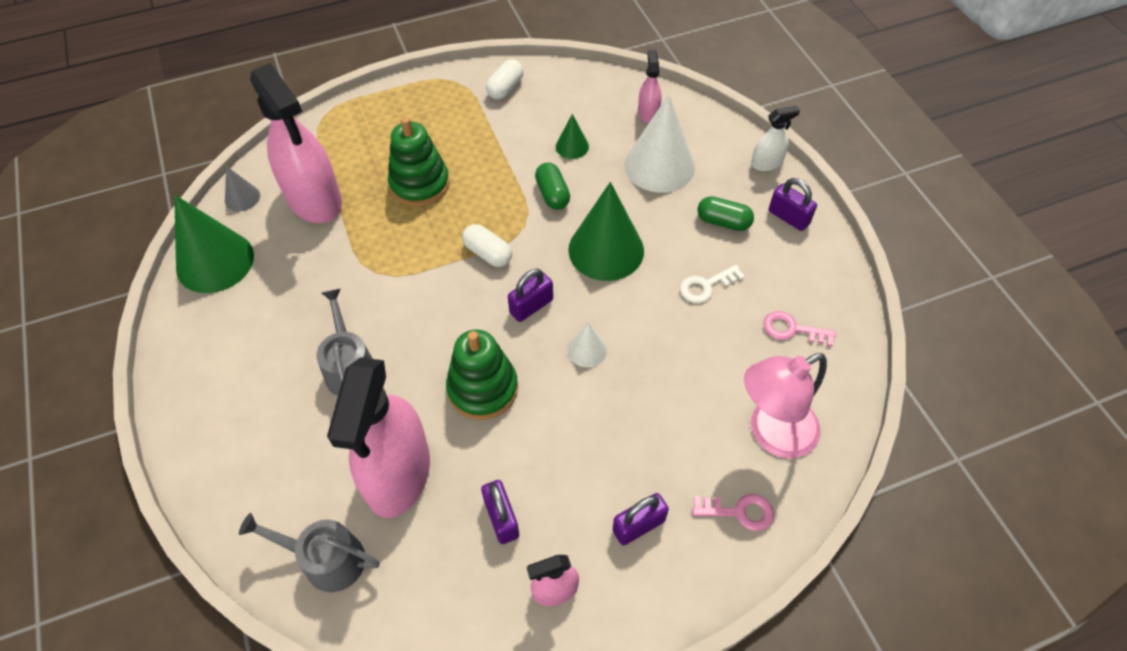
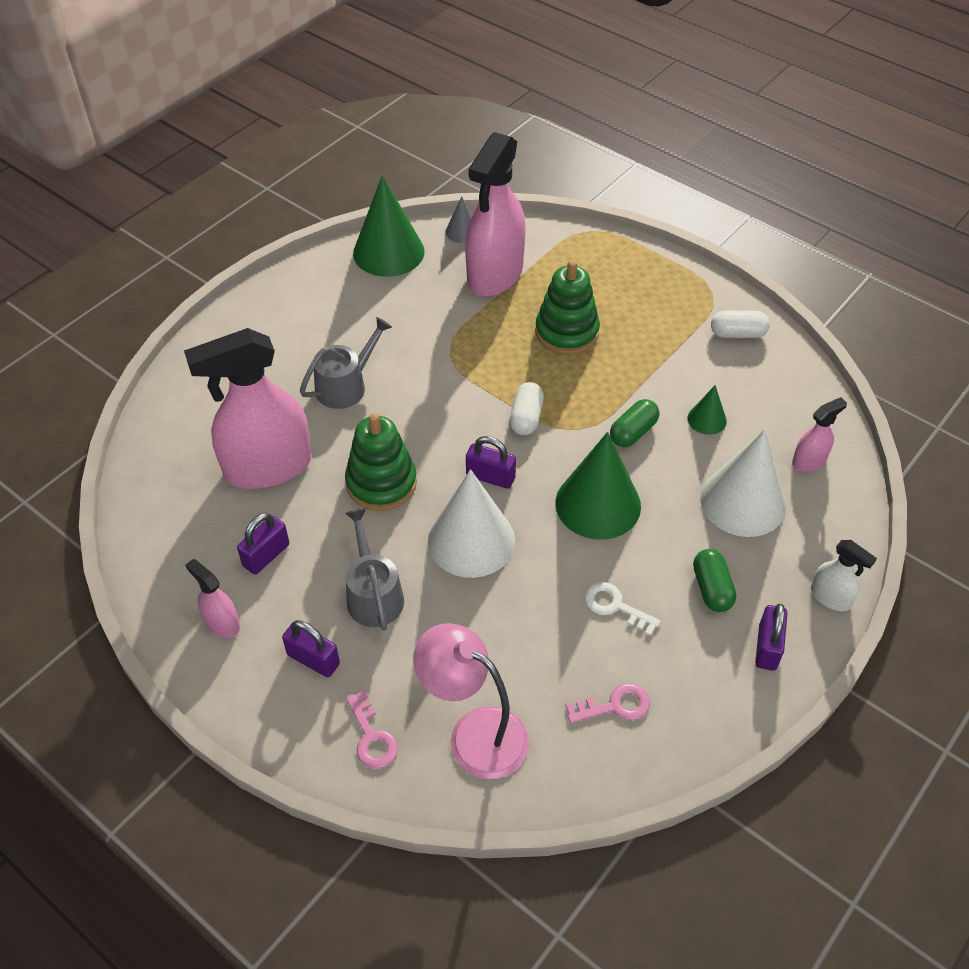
camera: 60 degrees right, 5 degrees down
(327, 559) = (173, 460): grey watering can -> grey watering can (373, 595)
(587, 350) = (471, 540): white cone -> white cone, size x2.08
(792, 329) = (615, 706): pink key -> pink key turned 90 degrees clockwise

